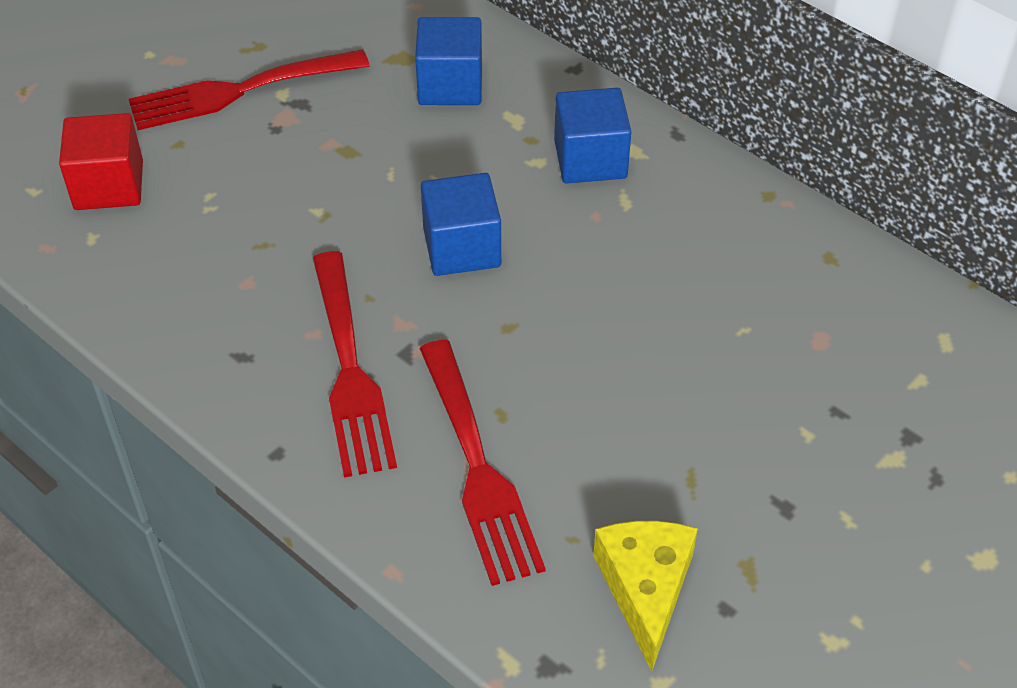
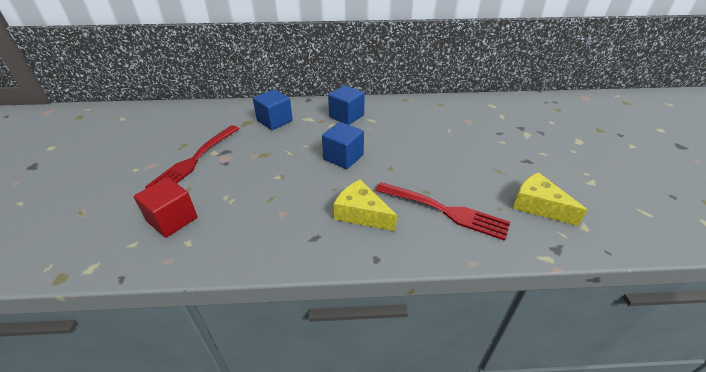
camera: 45 degrees left, 10 degrees down
(350, 370) = (361, 214): red fork -> yellow cheese

